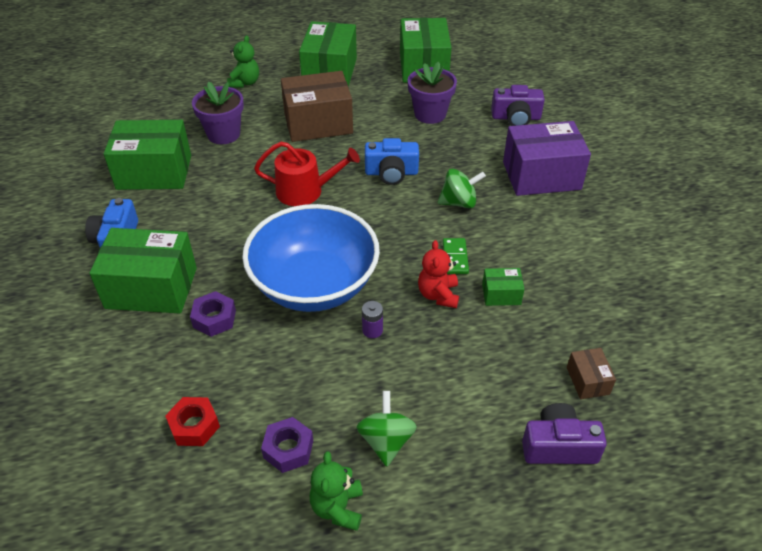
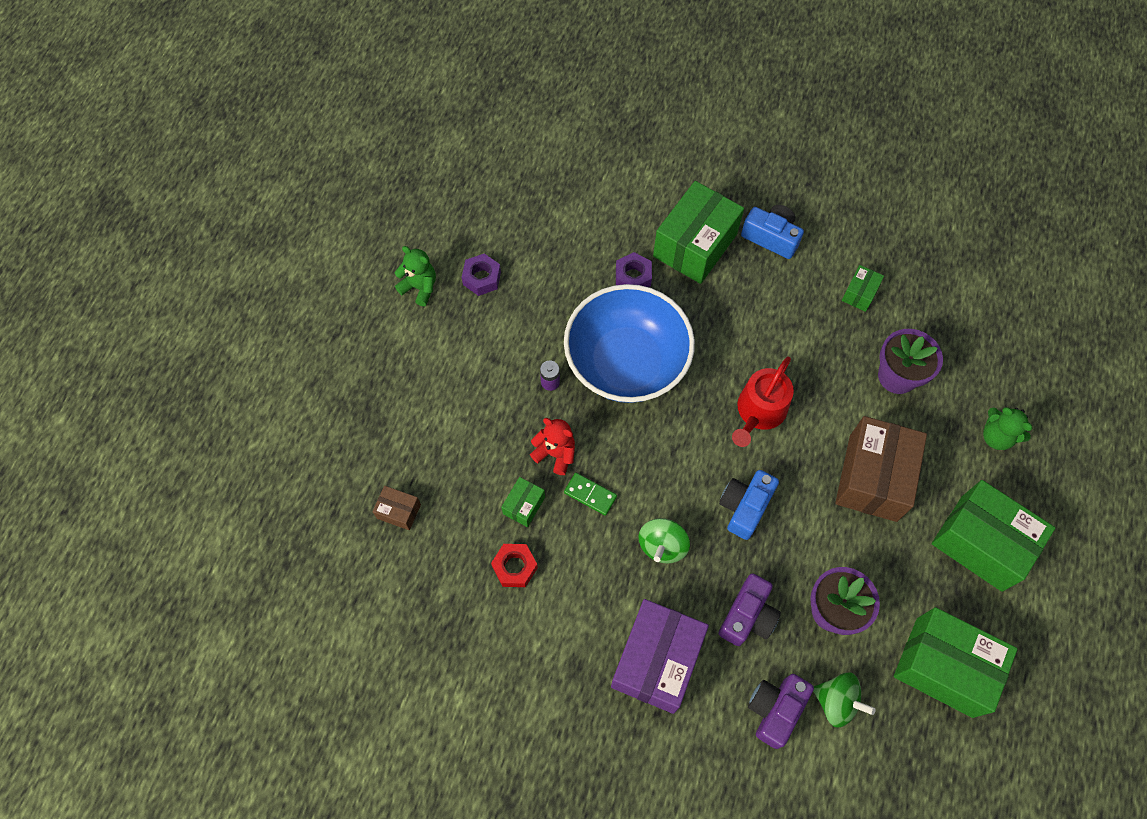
camera: 120 degrees right, 20 degrees up
(154, 172) = (859, 293): green box -> green box, size x0.46
(194, 426) = (538, 230): red nut -> red nut (515, 567)
(386, 441) = (447, 340): green spinning top -> green spinning top (836, 702)
(558, 446) = (364, 449): purple camera -> purple camera (748, 616)

